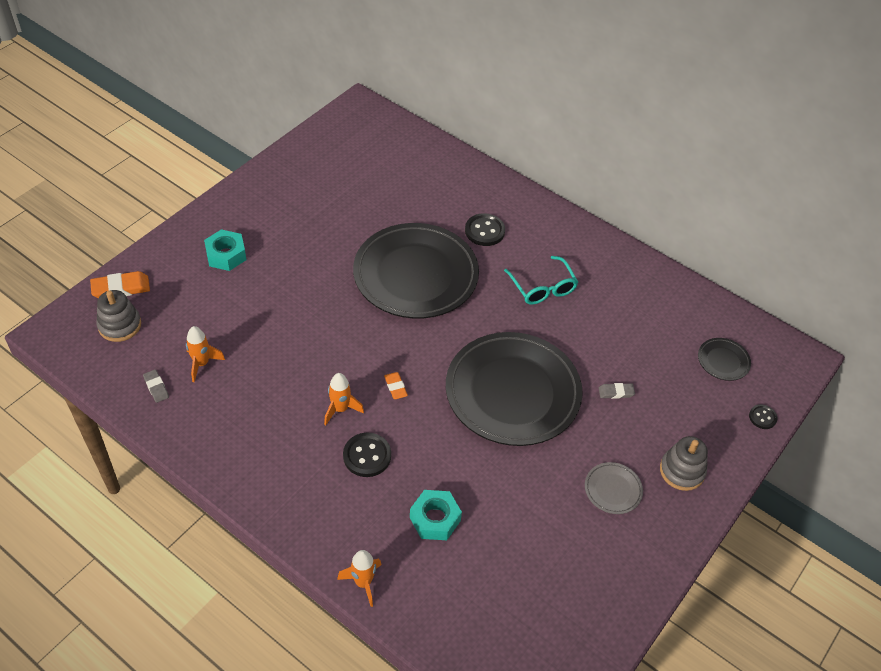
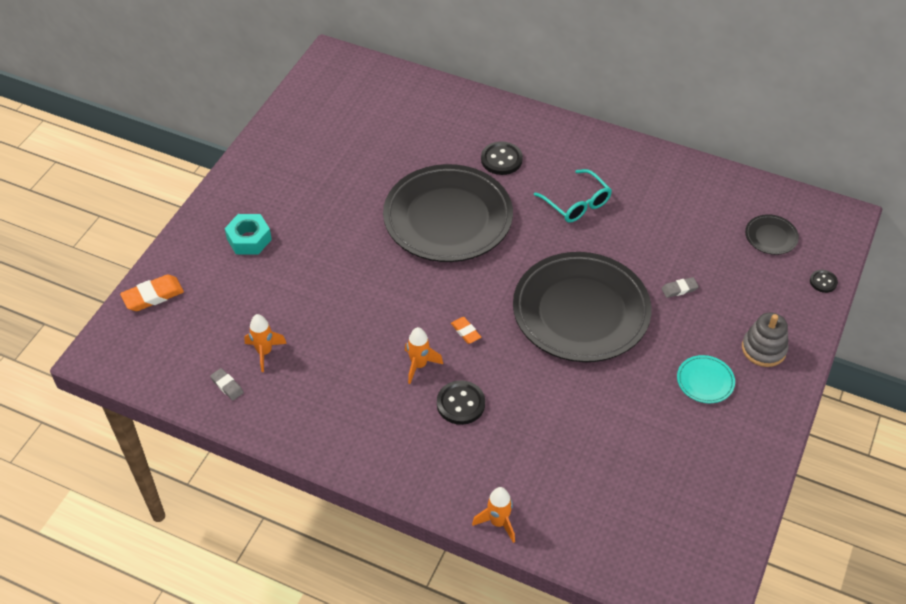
camera: 10 degrees left, 0 degrees up
(120, 325) = (166, 333): grey stacking toy -> none
(435, 519) = (546, 447): turquoise nut -> none
(613, 489) = (705, 381): grey plate -> turquoise plate

